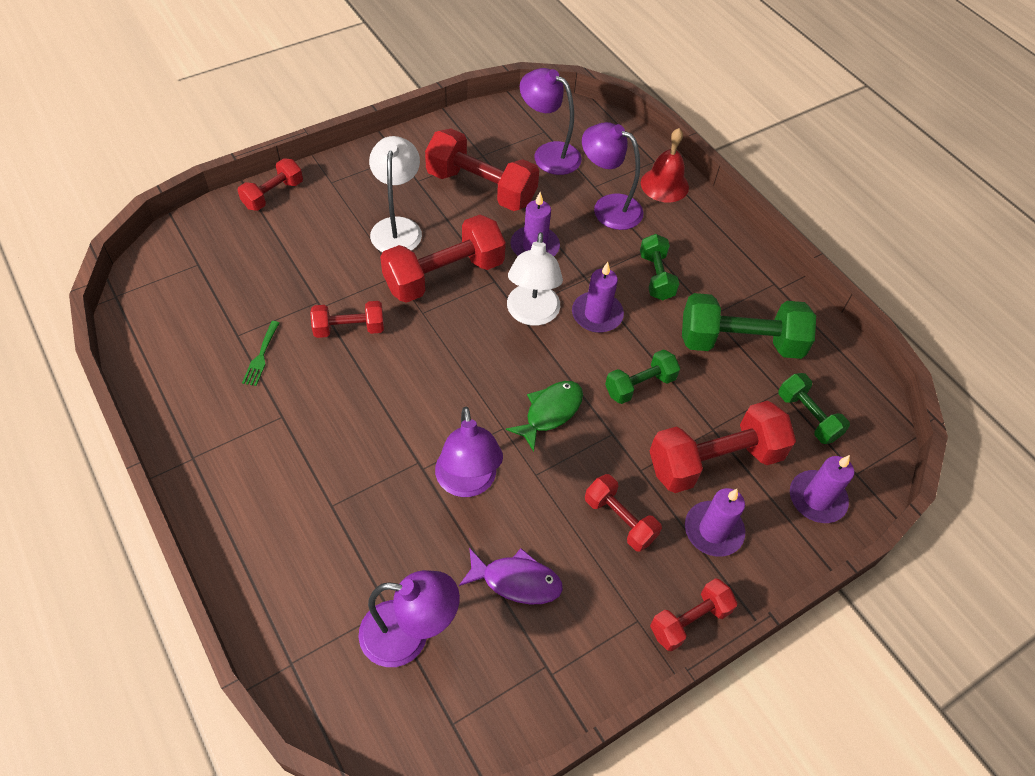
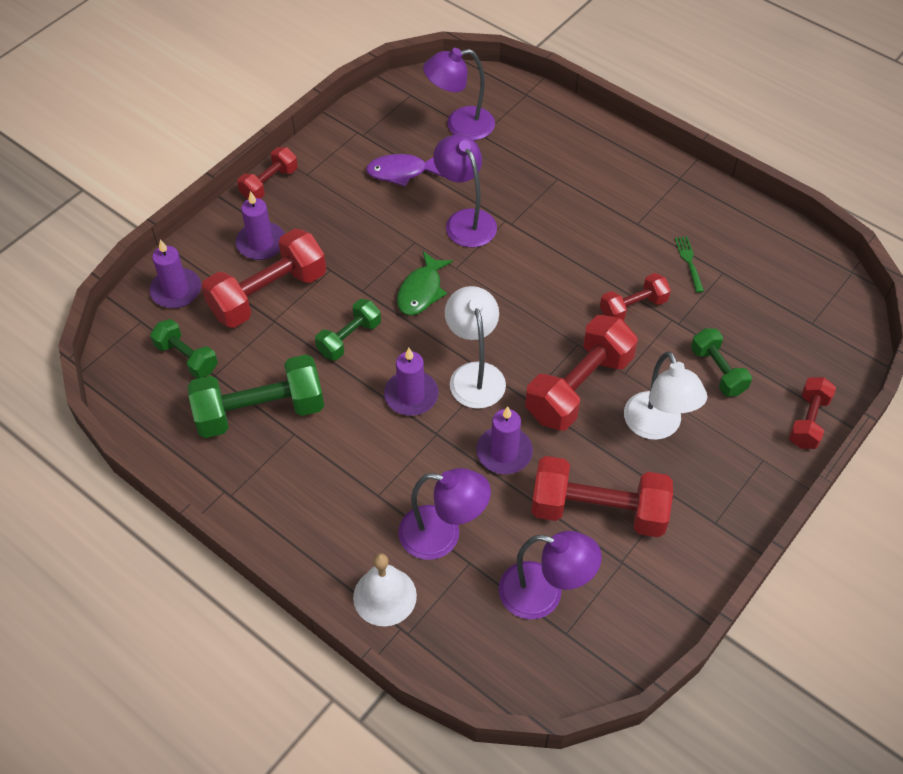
camera: 165 degrees right, 0 degrees up
(619, 520) = (337, 229): red dumbbell -> none
(656, 276) = (362, 459): green dumbbell -> green dumbbell (717, 371)
(664, 185) = (385, 596): red bell -> white bell

